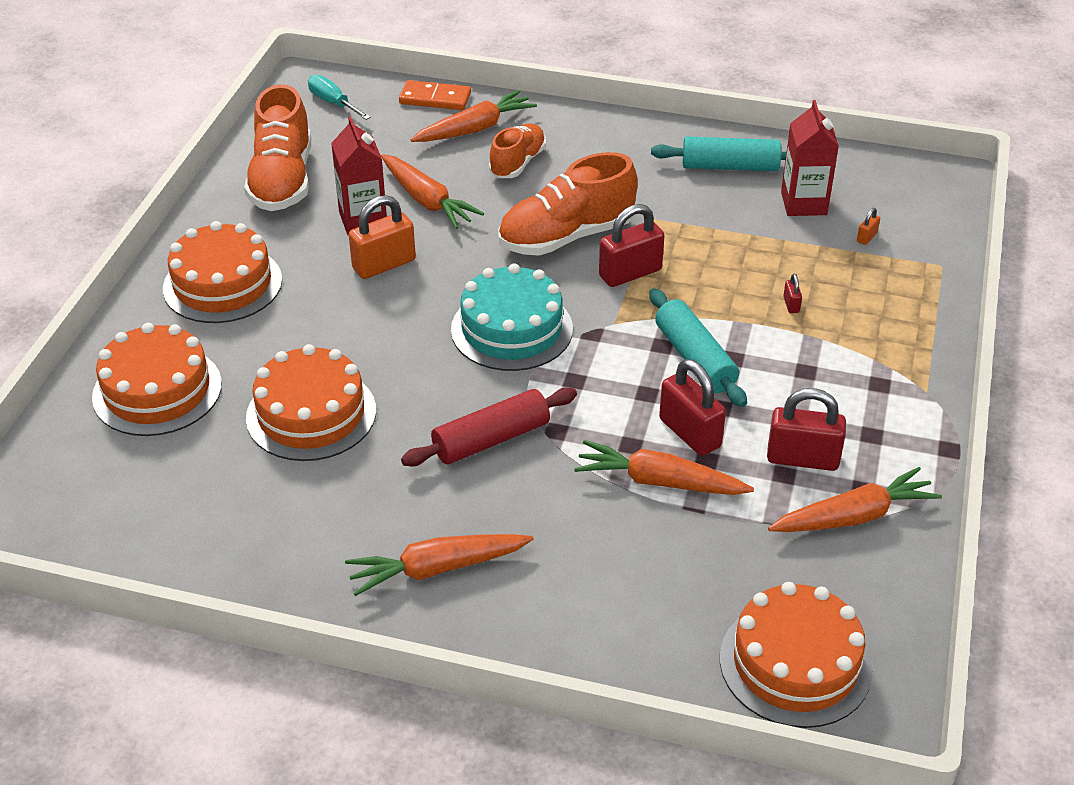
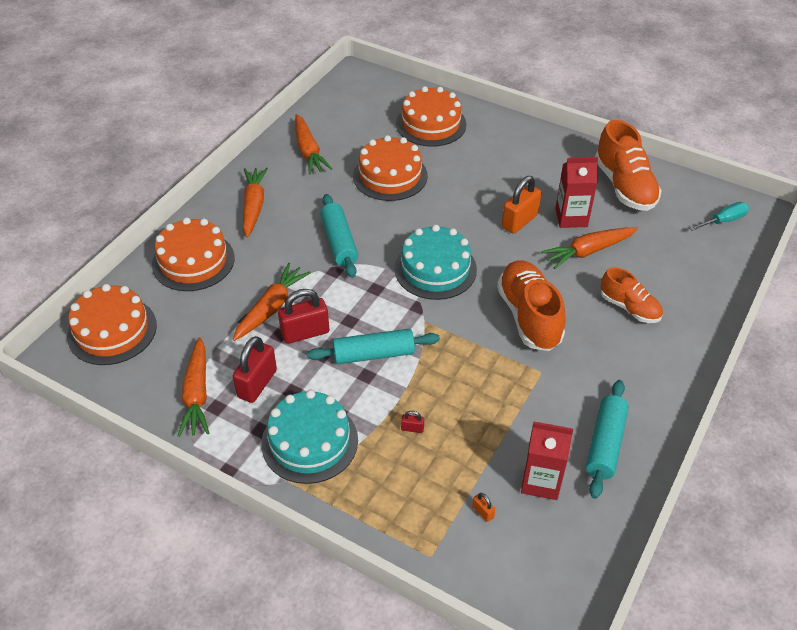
camera: 105 degrees right, 5 degrees up
(222, 284) = (518, 153): orange cake -> orange cake (193, 261)
(282, 181) = (624, 186): orange shoe -> orange shoe turned 120 degrees counterclockwise
(384, 265) = (519, 221): orange padlock -> orange padlock turned 60 degrees clockwise
(435, 98) = (727, 276): orange domino -> none
(475, 129) = (680, 292): orange carrot -> orange carrot (308, 151)
(491, 439) = (339, 242): red rolling pin -> turquoise rolling pin
(630, 273) = (477, 342): red padlock -> none
(861, 386) = (309, 441): none -> turquoise cake

